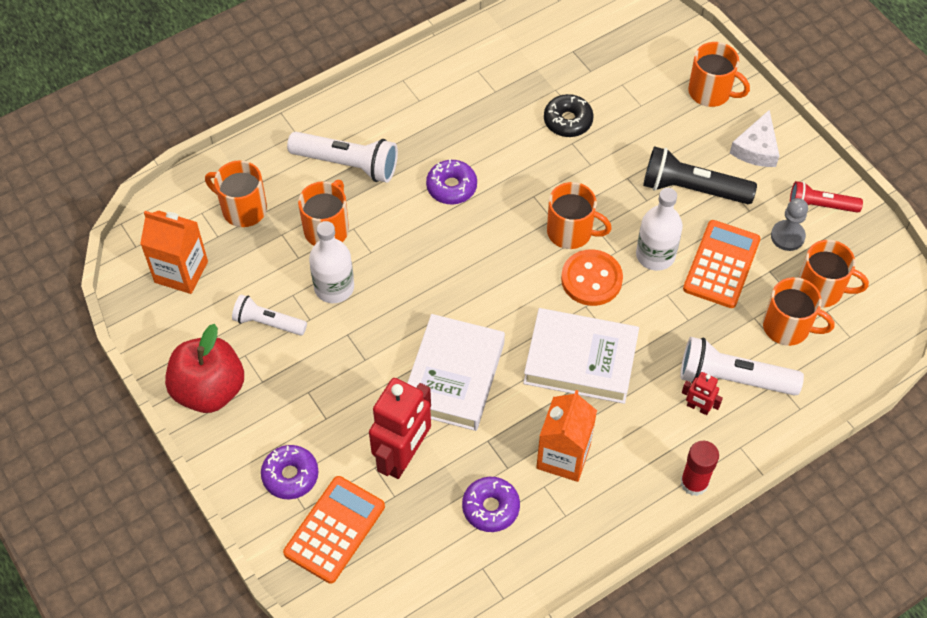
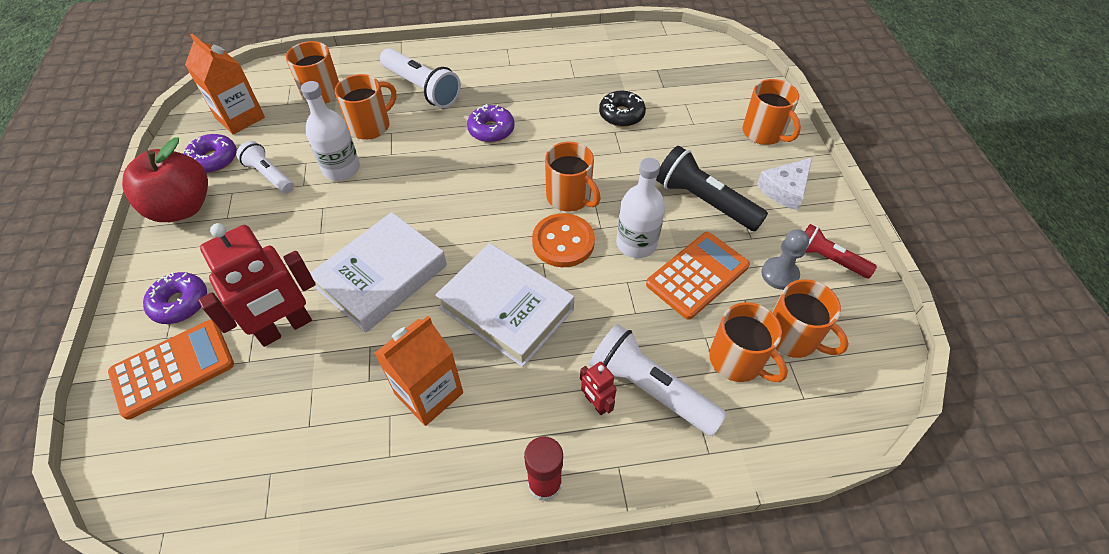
camera: 25 degrees right, 5 degrees down
(490, 507) = (324, 413): purple donut -> purple donut (214, 159)

